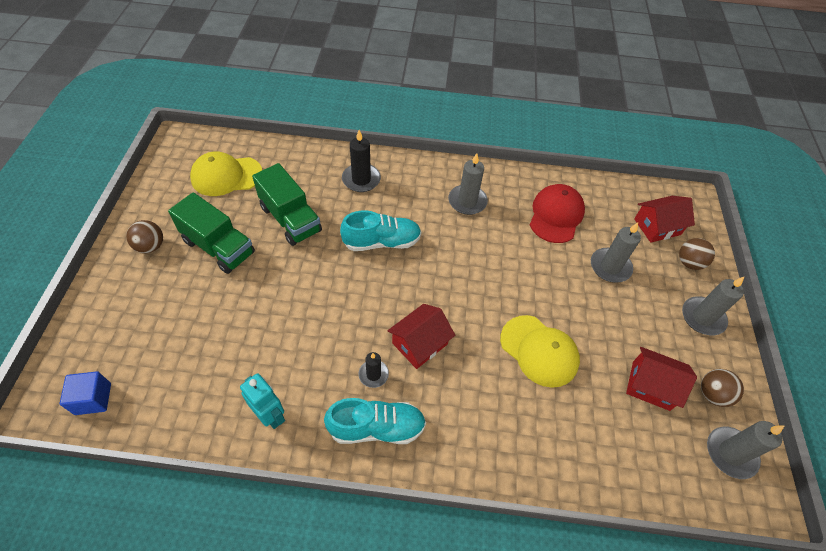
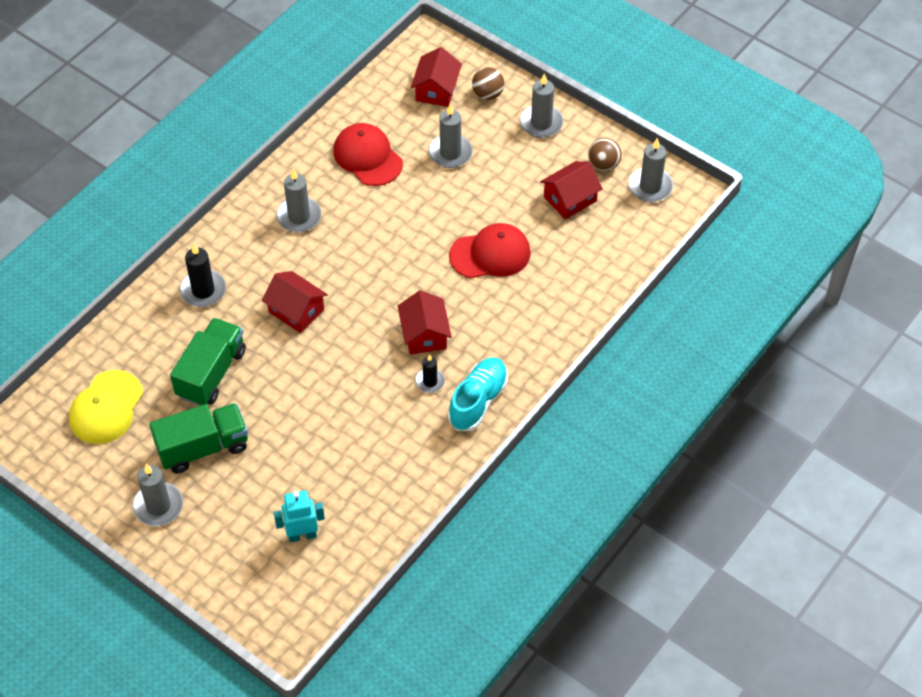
camera: 55 degrees left, 0 degrees up
(93, 399) = (310, 598): blue cube -> none
(150, 246) = (158, 506): brown ball -> grey candle
(270, 415) = (416, 471): turquoise robot -> turquoise robot (302, 535)
(290, 219) = (211, 373): green truck -> green truck turned 60 degrees counterclockwise
(381, 242) = (296, 310): turquoise shoe -> red house
(539, 351) = (490, 254): yellow cap -> red cap

